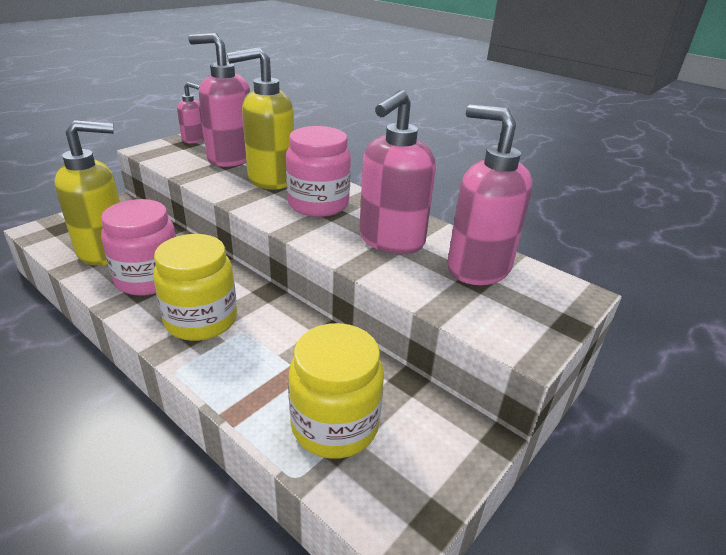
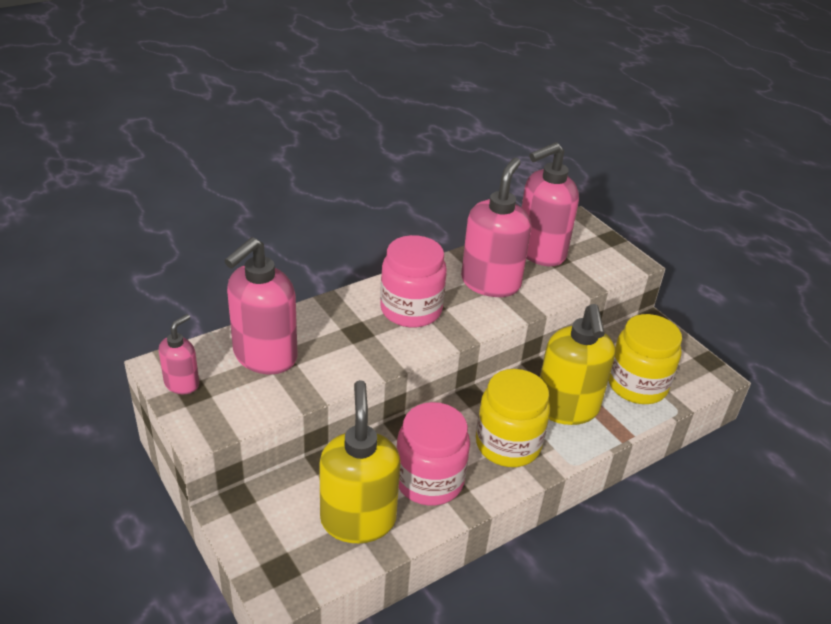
camera: 75 degrees left, 5 degrees up
(270, 179) = (340, 332): yellow soap dispenser -> yellow soap dispenser (566, 408)
(391, 241) = (491, 282): pink soap dispenser -> pink soap dispenser turned 120 degrees counterclockwise

